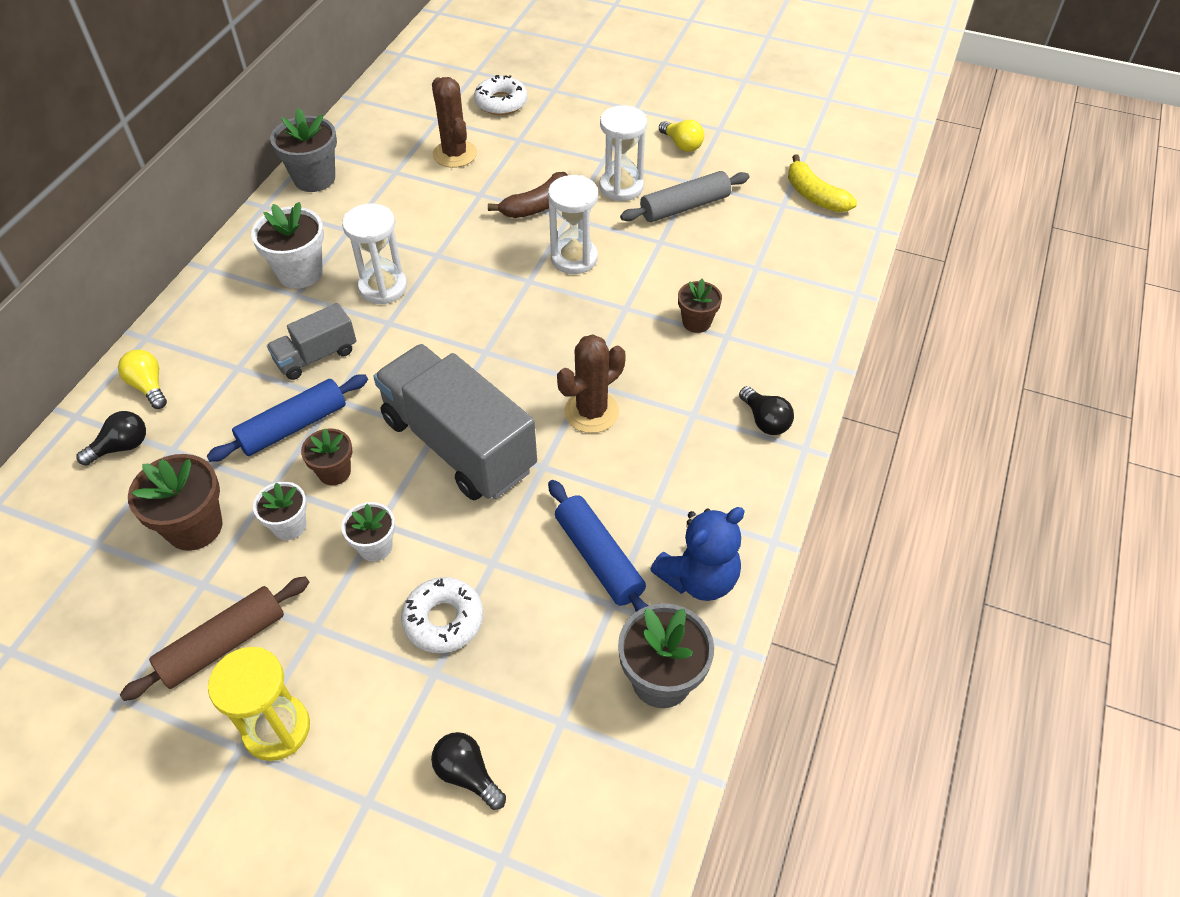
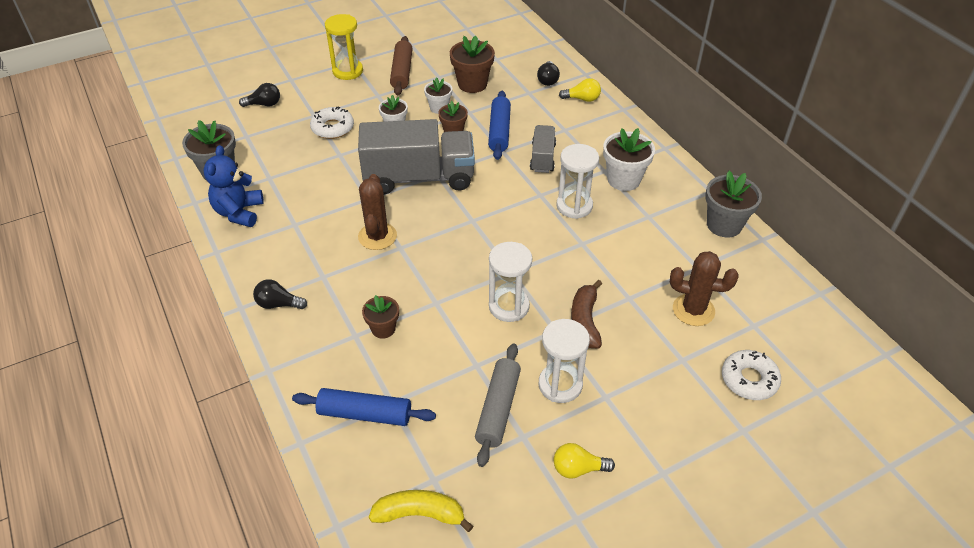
camera: 130 degrees right, 5 degrees down
(599, 558) = (295, 187): blue rolling pin -> blue rolling pin (365, 414)

